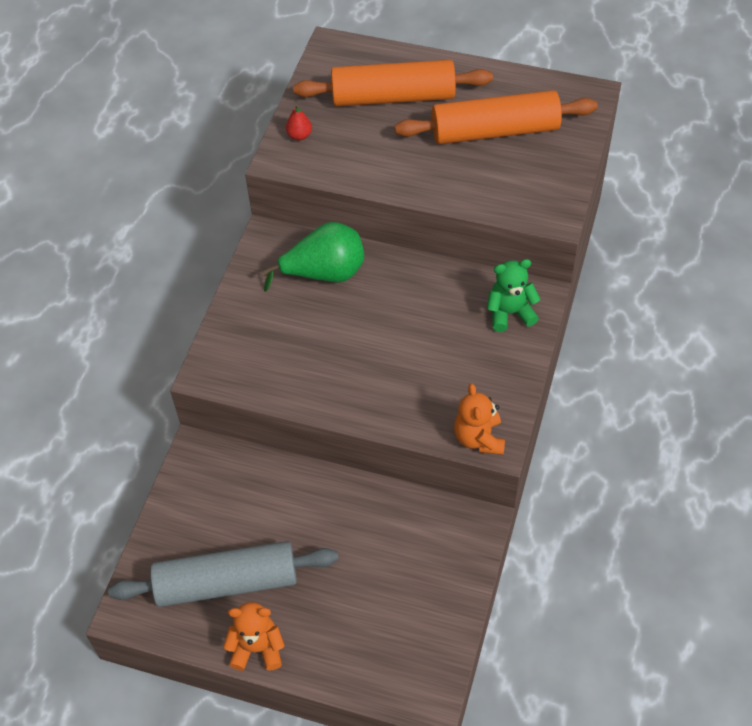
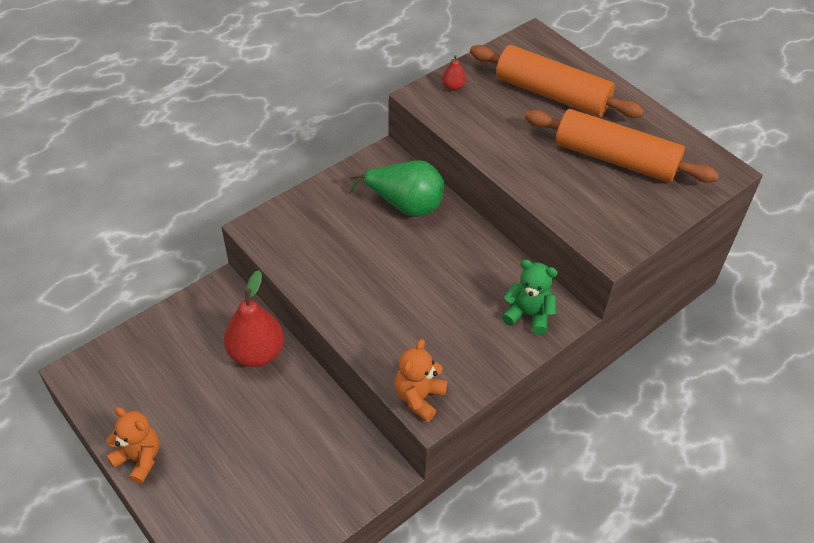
camera: 30 degrees right, 5 degrees down
(227, 582) = (161, 396): grey rolling pin -> none
(281, 490) = (256, 353): none -> red pear

